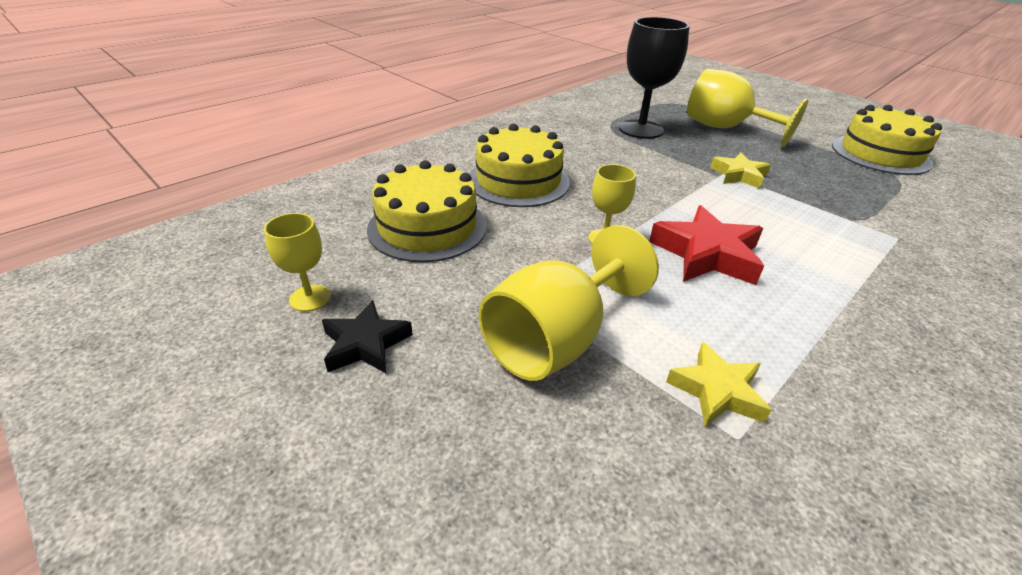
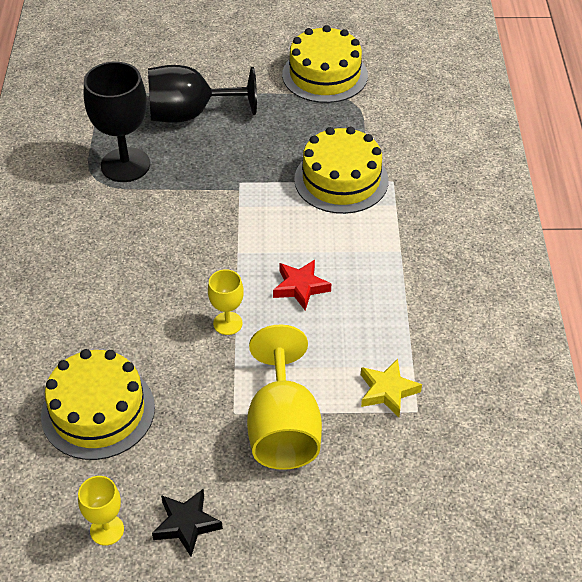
camera: 45 degrees left, 10 degrees up
(518, 181) = (102, 310): yellow cake -> yellow cake (341, 180)
(706, 254) = (300, 287): red star -> red star, size x0.64
(724, 128) = (190, 114): yellow goblet -> black goblet
(739, 175) = (252, 178): yellow star -> none

